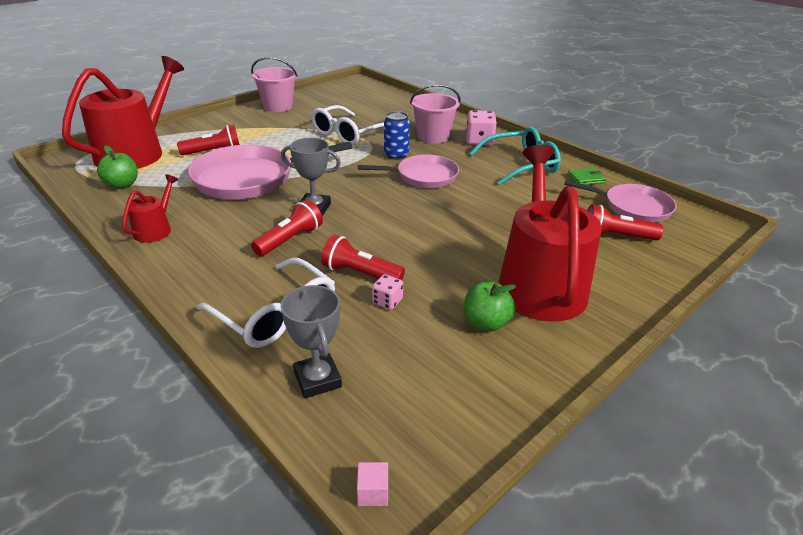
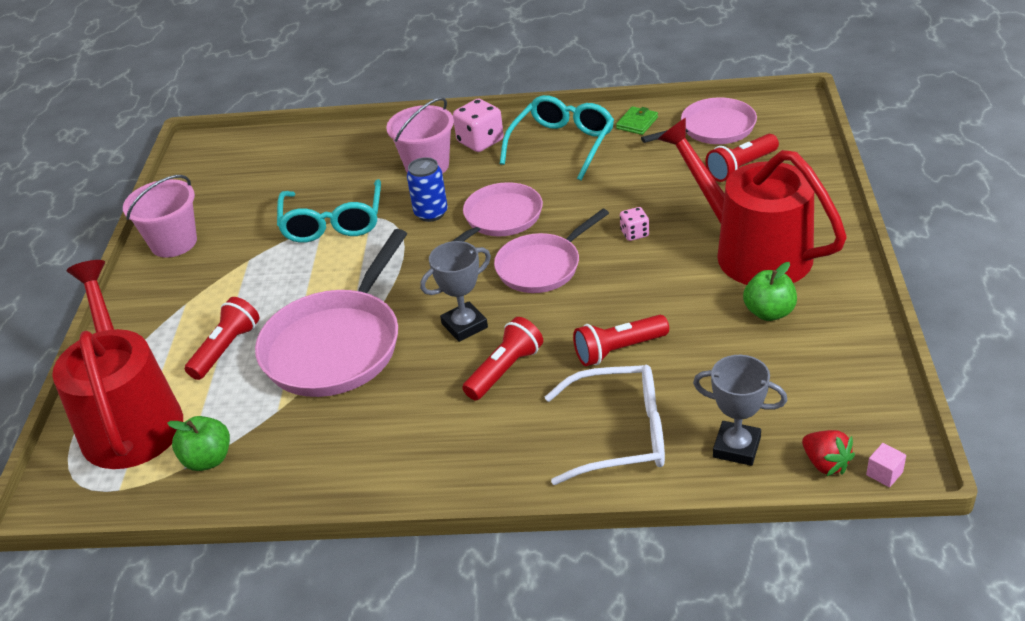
camera: 40 degrees left, 5 degrees up
(155, 229) = (358, 465): red watering can -> none
(290, 240) = (505, 370): red flashlight -> red flashlight turned 45 degrees clockwise
(348, 134) = (333, 222): white glasses -> turquoise glasses
(348, 444) = (825, 463): none -> red strawberry
(387, 301) = (679, 354): pink dice -> pink dice (634, 233)
(401, 209) = (542, 266): none -> pink pan

